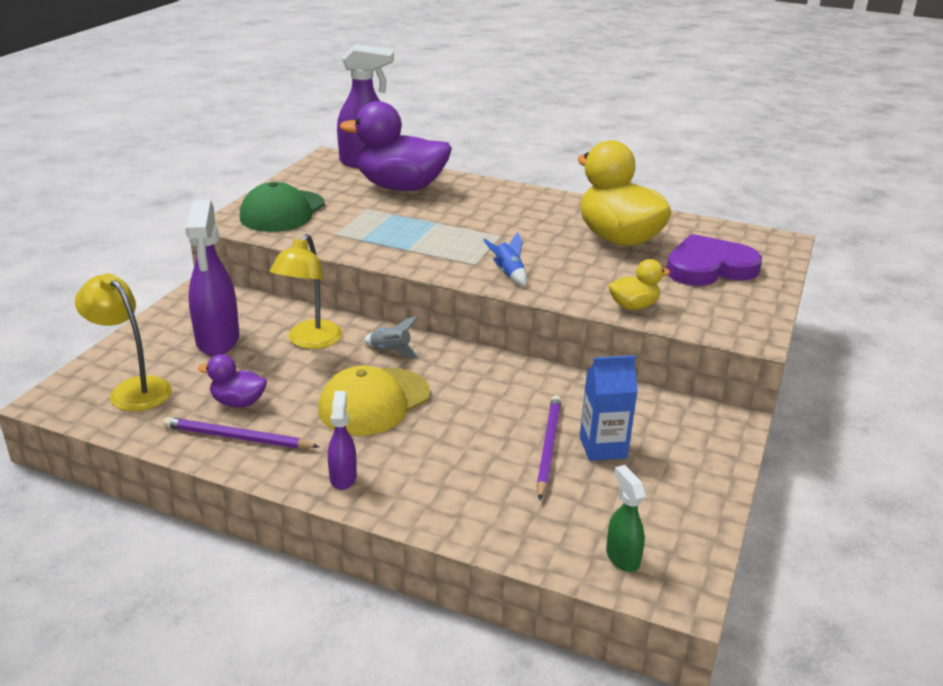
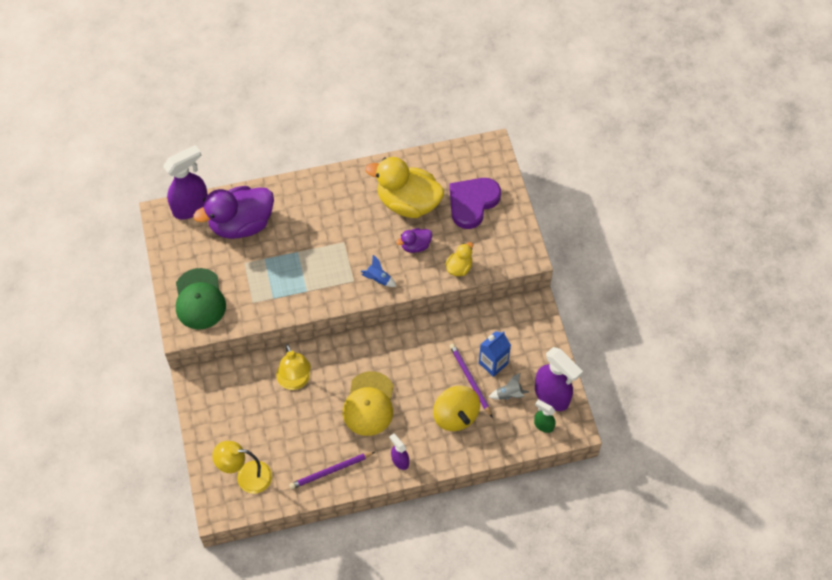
camera: 35 degrees left, 30 degrees up
(217, 341) = (248, 414): purple spray bottle -> purple spray bottle (552, 396)
(238, 402) = (306, 449): purple duck -> purple duck (415, 246)
(391, 351) = (343, 361): grey rocket -> grey rocket (509, 395)
(484, 473) = (455, 416): none -> yellow spinning top

